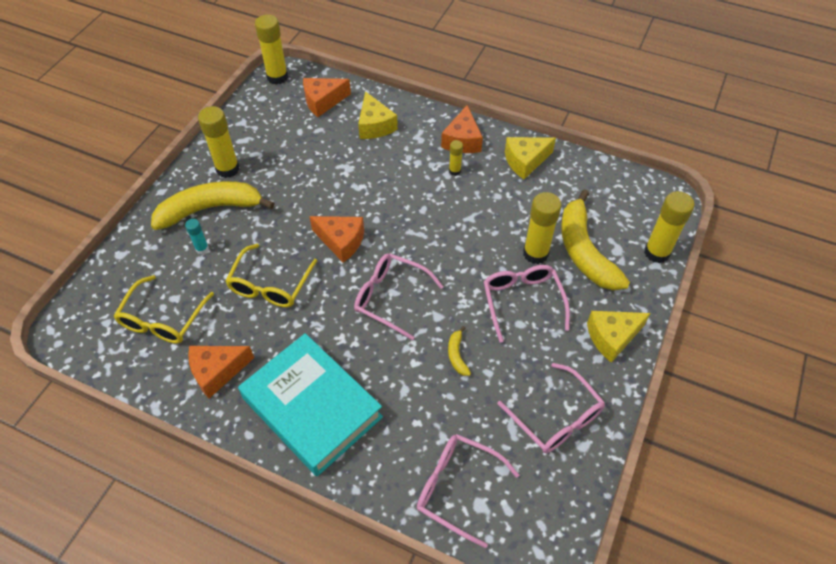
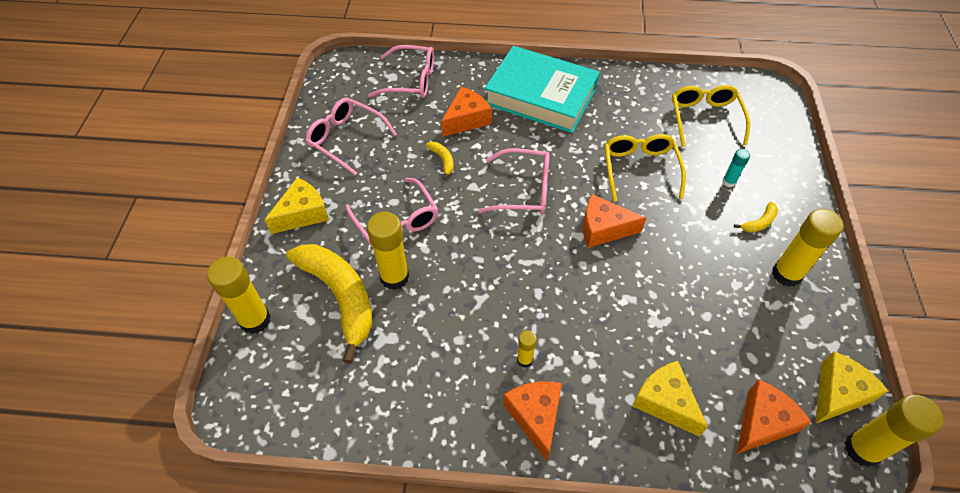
camera: 160 degrees right, 0 degrees up
(211, 209) = (759, 223): yellow banana -> yellow banana, size x0.41
(217, 372) = (629, 98): orange cheese -> orange cheese (466, 119)
(525, 161) = (438, 408): yellow cheese -> yellow cheese (838, 393)

